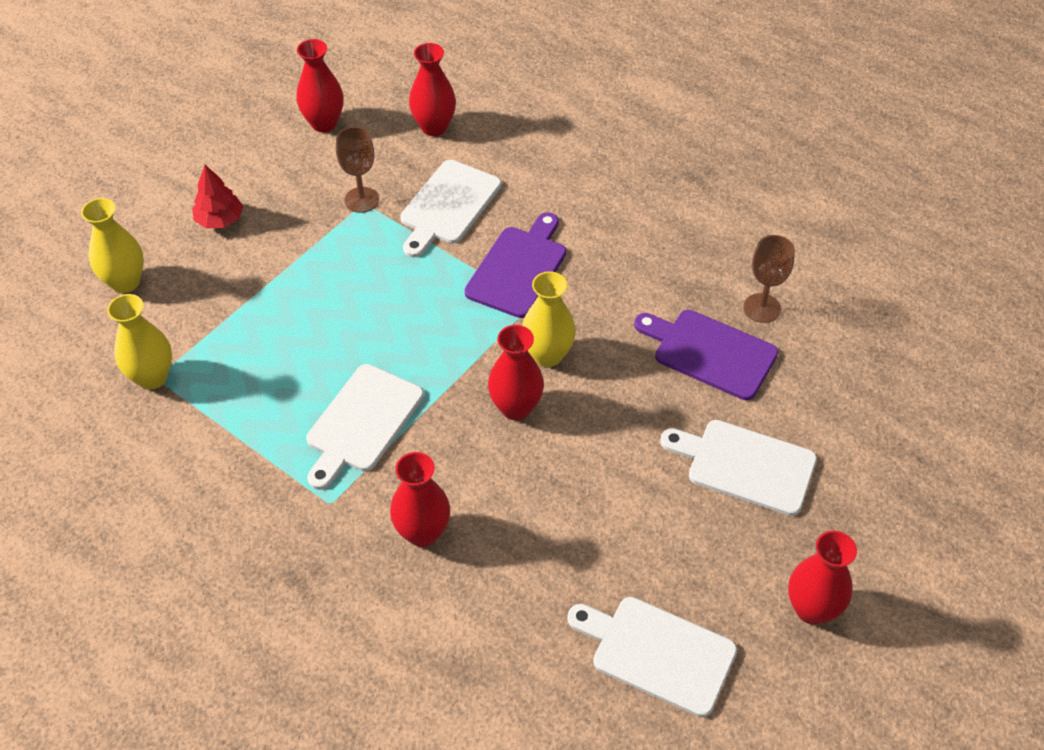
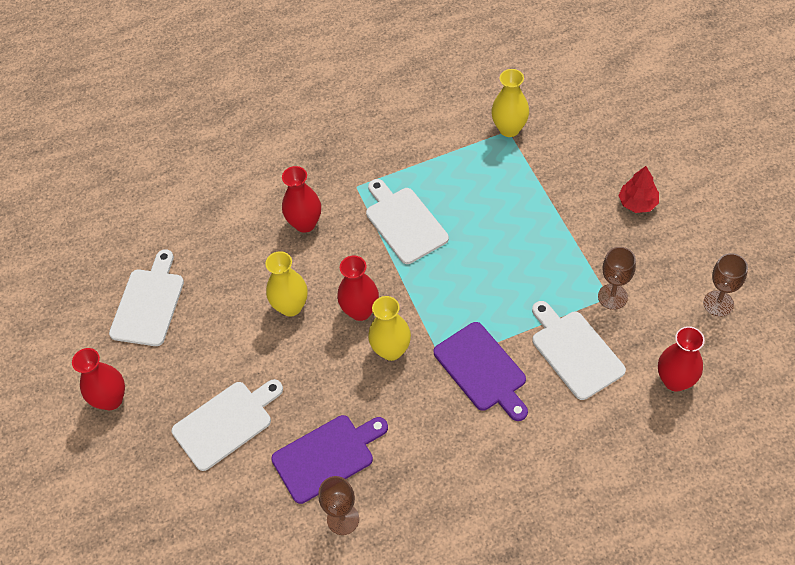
camera: 125 degrees right, 5 degrees up
(125, 282) = (603, 135): yellow vase -> yellow vase (291, 306)
(324, 123) = (718, 303): red vase -> brown goblet
(657, 653) = (149, 303): white cutting board -> white cutting board turned 45 degrees counterclockwise

